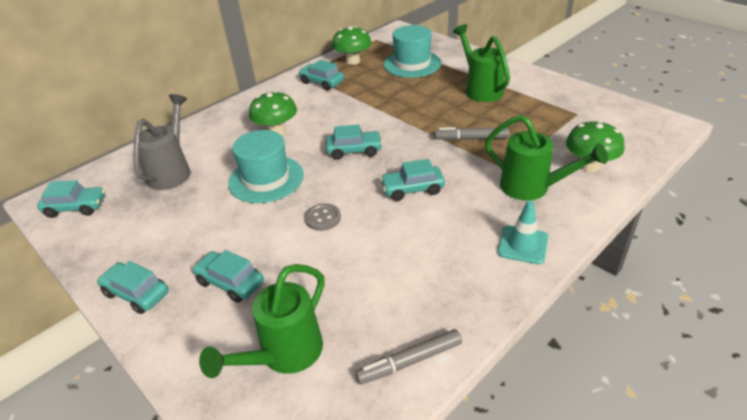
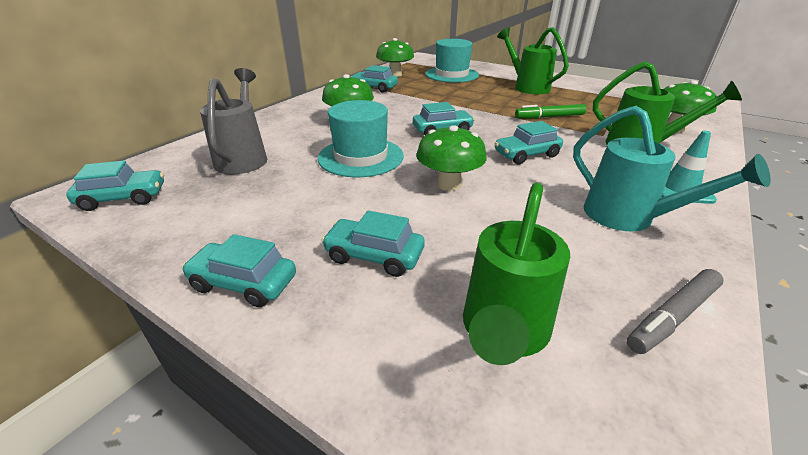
camera: 15 degrees left, 5 degrees down
(323, 218) = (449, 184): grey button -> green mushroom
(449, 270) = (628, 217): none -> turquoise watering can
(471, 138) = (549, 117): grey marker -> green marker

